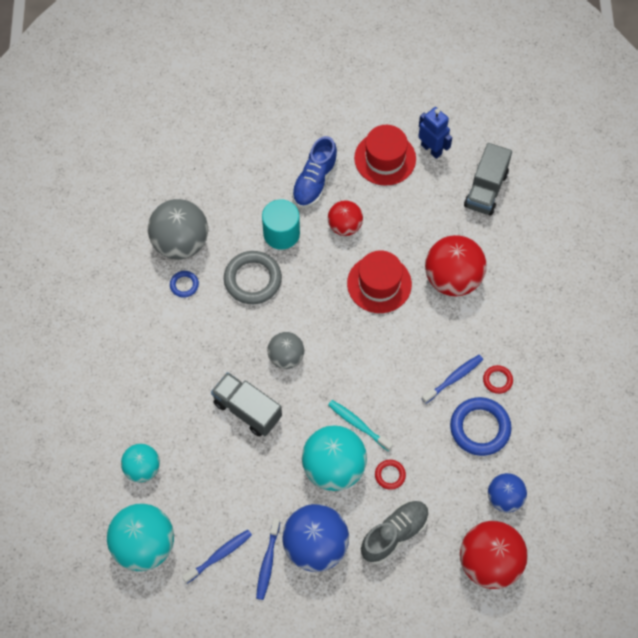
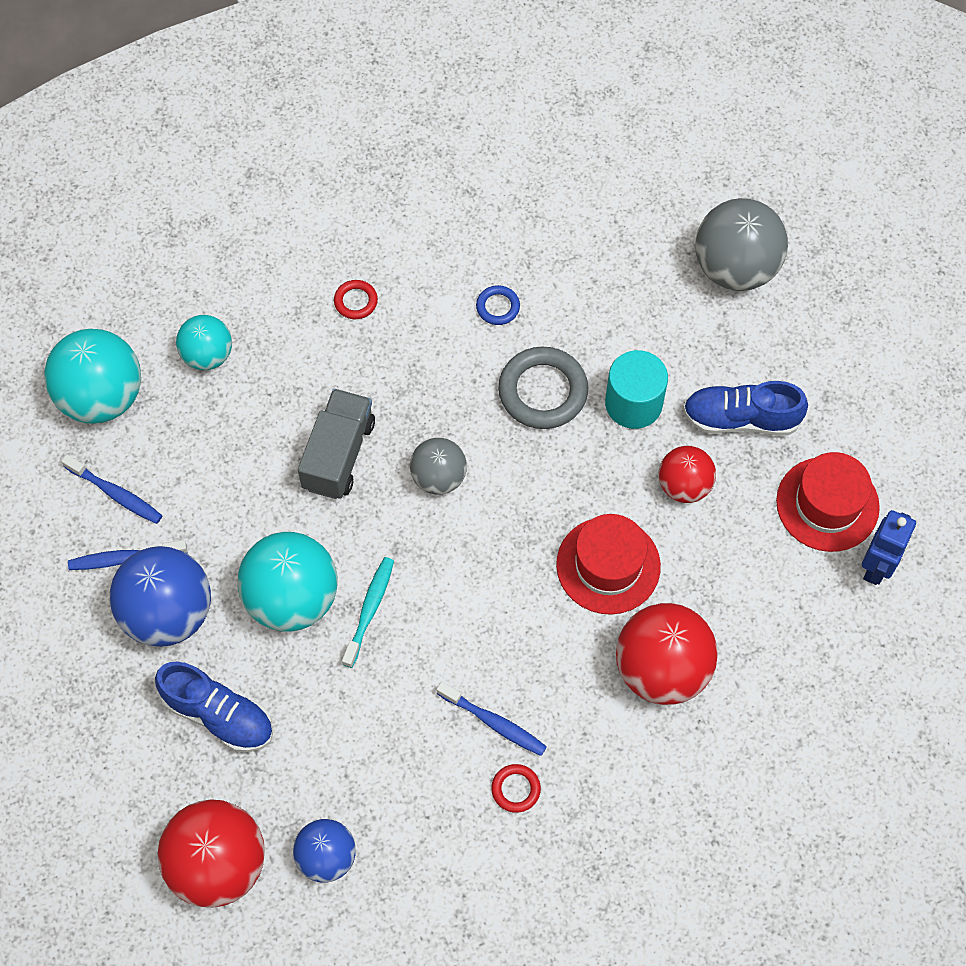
camera: 70 degrees right, 0 degrees up
(181, 243) = (561, 279): grey ball -> grey ball (735, 268)
(390, 475) = (306, 679): red ring -> red ring (356, 301)
(394, 534) = (218, 714): grey shoe -> blue shoe
(480, 428) = (427, 786): blue ring -> none
(486, 189) = (842, 672): grey truck -> none

